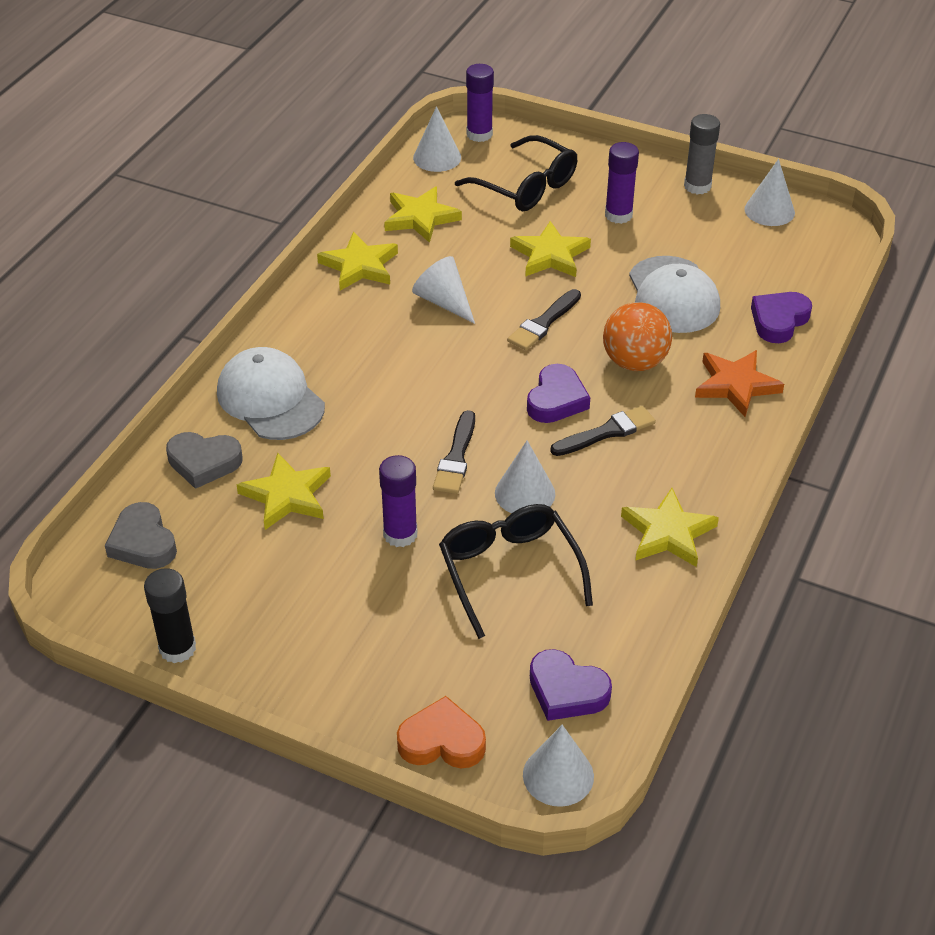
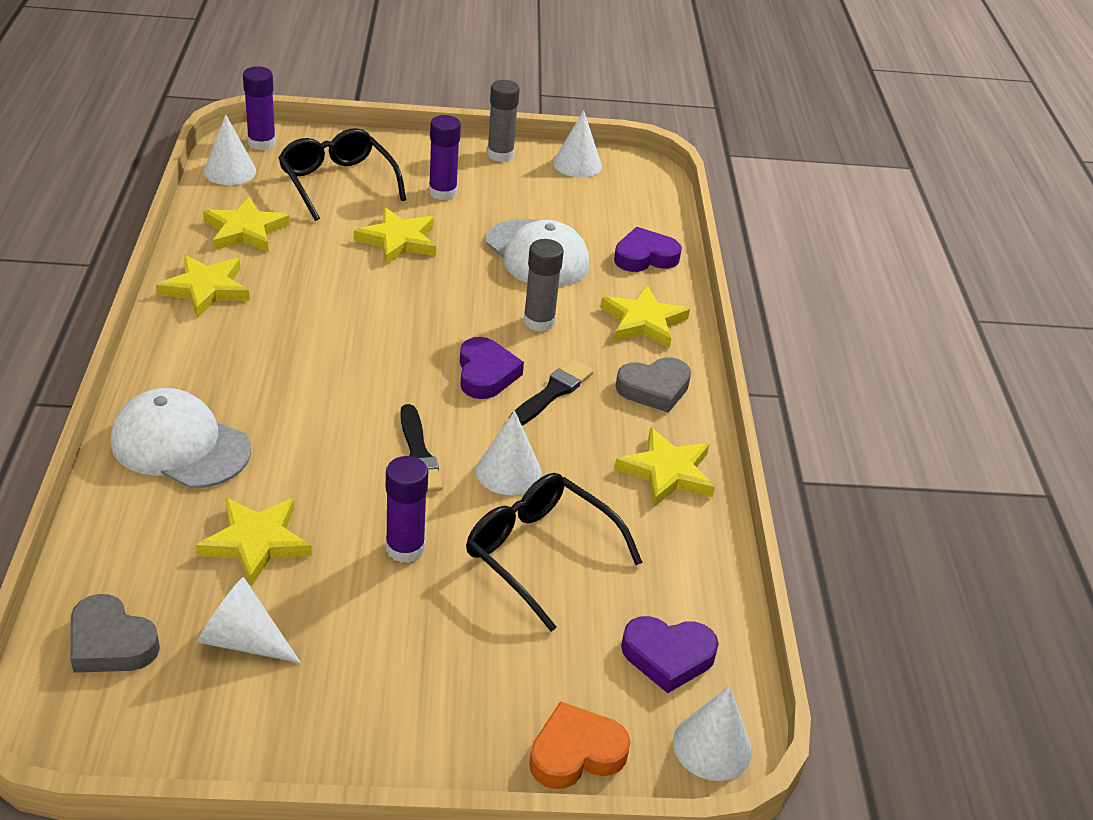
camera: 30 degrees left, 5 degrees down
(177, 648) = (219, 751): black glue stick -> none
(204, 462) = (138, 533): grey heart -> grey heart (654, 389)
(444, 301) = (316, 305): white cone -> white cone (242, 640)
(526, 187) = (337, 183): black glasses -> black glasses turned 135 degrees counterclockwise
(543, 323) = (430, 304): black brush -> none
(634, 362) = (539, 322): orange ball -> grey glue stick
(736, 385) = (643, 321): orange star -> yellow star
(779, 321) = (645, 257): purple heart -> purple heart turned 60 degrees clockwise

